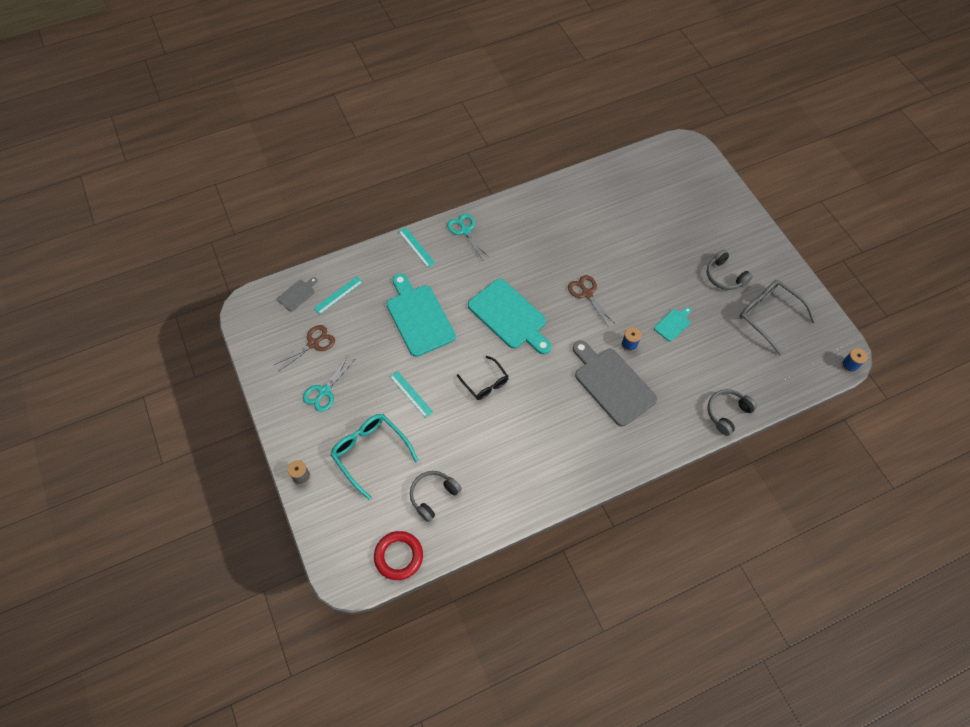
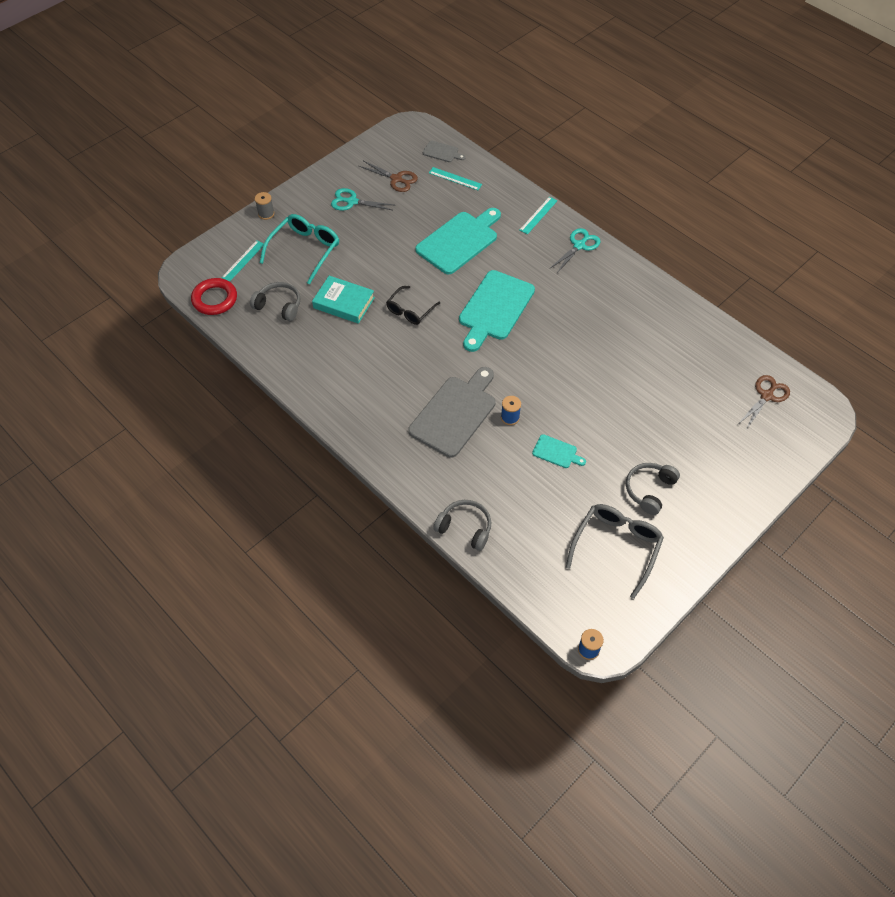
camera: 70 degrees right, 5 degrees down
(411, 394) = (374, 260): turquoise ruler -> turquoise ruler (243, 261)
(453, 436) = (344, 303): none -> turquoise book
(587, 293) = (556, 365): brown scissors -> brown scissors (766, 396)

